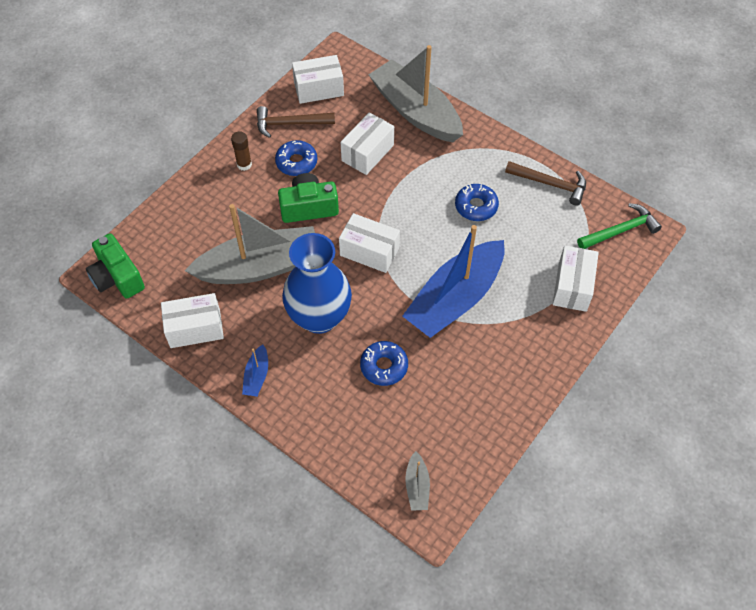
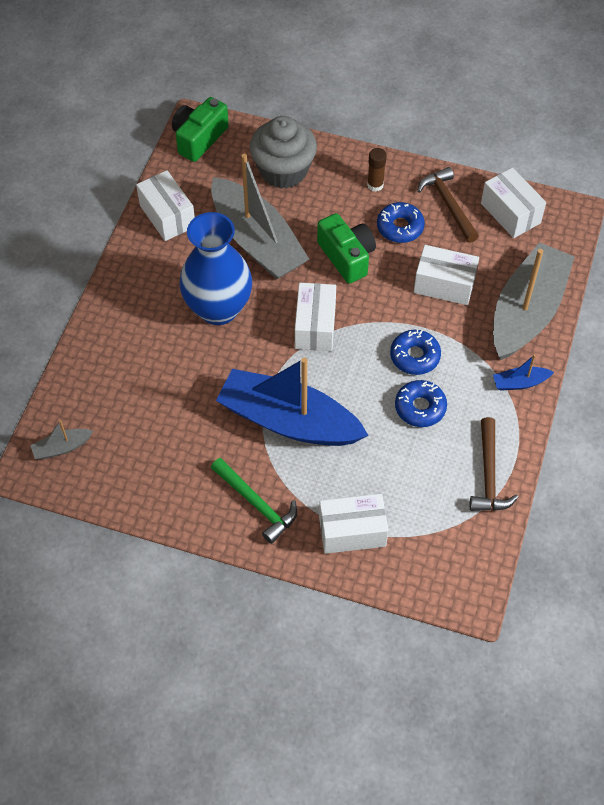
camera: 70 degrees right, 0 degrees up
(192, 224) = (283, 171): none -> grey cupcake
(257, 376) = (134, 281): blue boat -> blue boat (520, 383)
(384, 366) = (183, 381): blue donut -> blue donut (415, 356)
(620, 230) = (455, 566): green hammer -> green hammer (256, 504)

